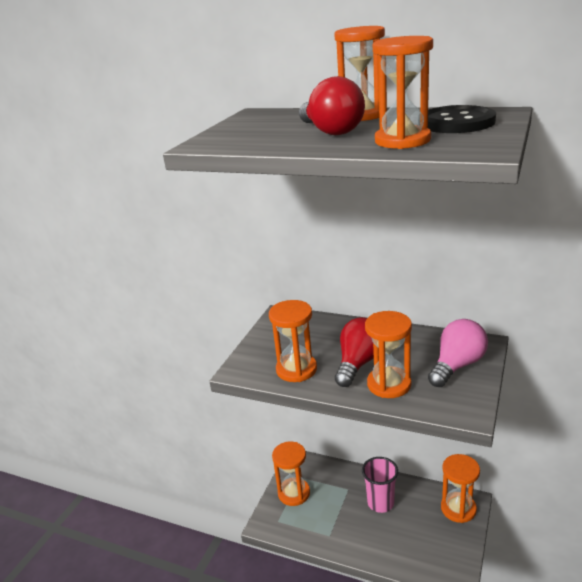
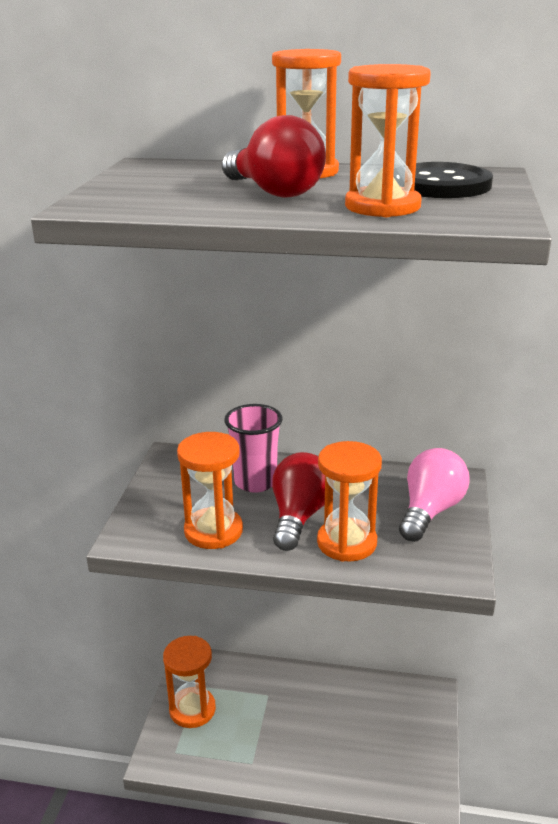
camera: 15 degrees left, 0 degrees up
(380, 503) = (315, 709): pink cup -> pink cup (255, 482)
(458, 509) = (418, 704): orange hourglass -> none

